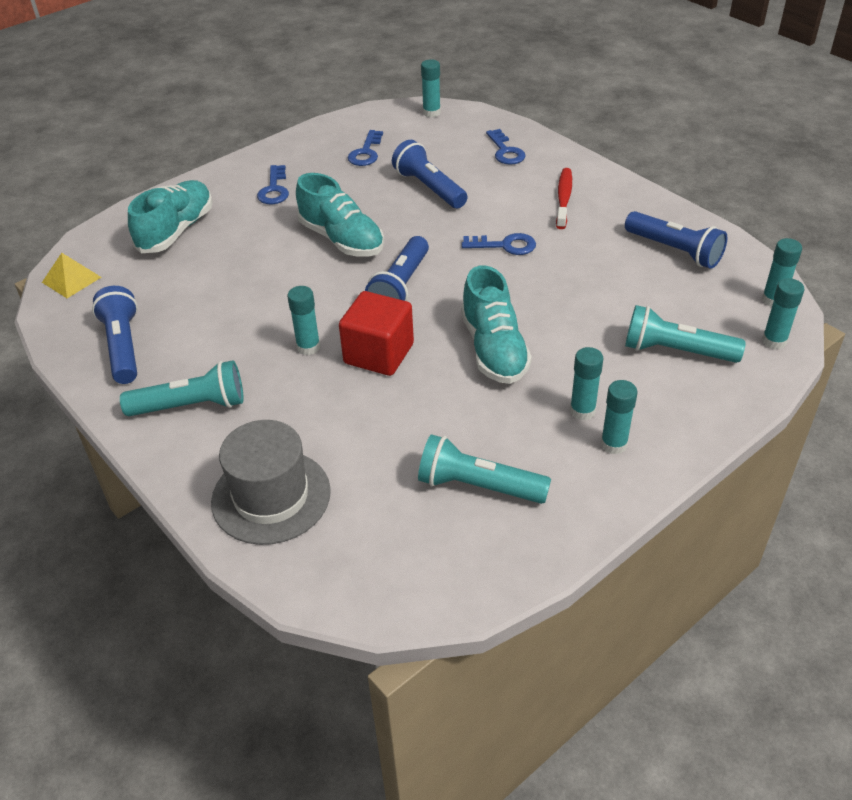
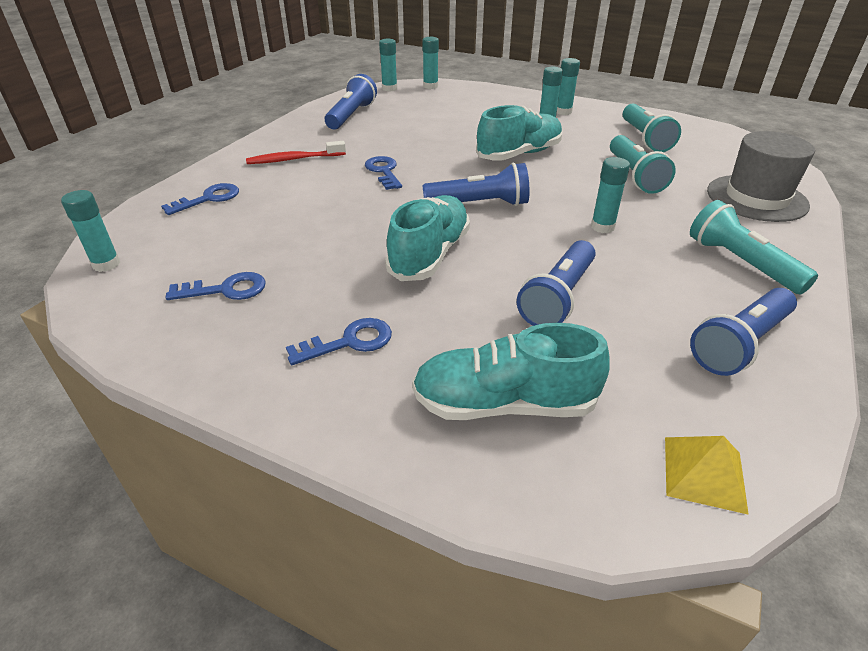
camera: 115 degrees left, 5 degrees down
(379, 354) = (573, 194): red cube -> none
(429, 188) = (300, 226): blue flashlight -> blue flashlight (558, 297)
(676, 351) = (464, 106): turquoise flashlight -> turquoise flashlight (634, 176)

